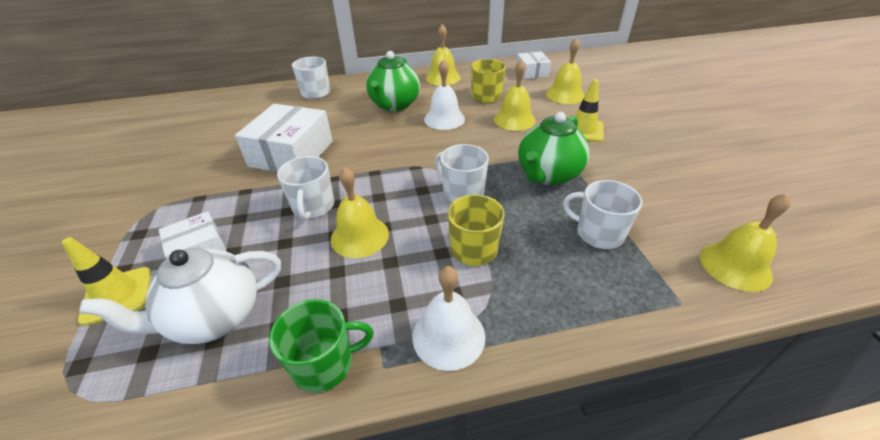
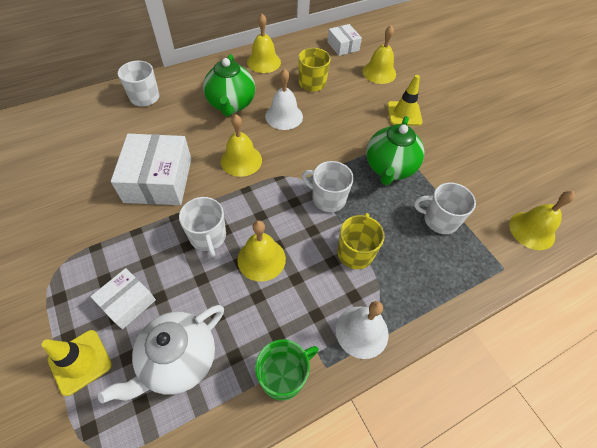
camera: 20 degrees left, 15 degrees up
(514, 119) = (345, 109): yellow bell -> yellow bell (241, 160)

